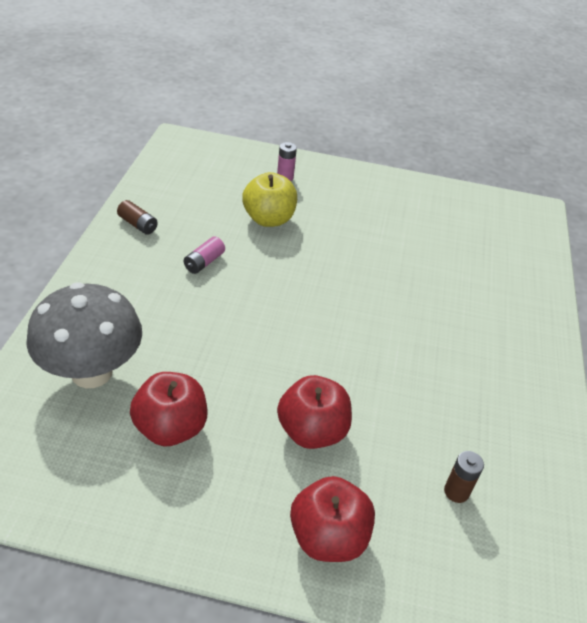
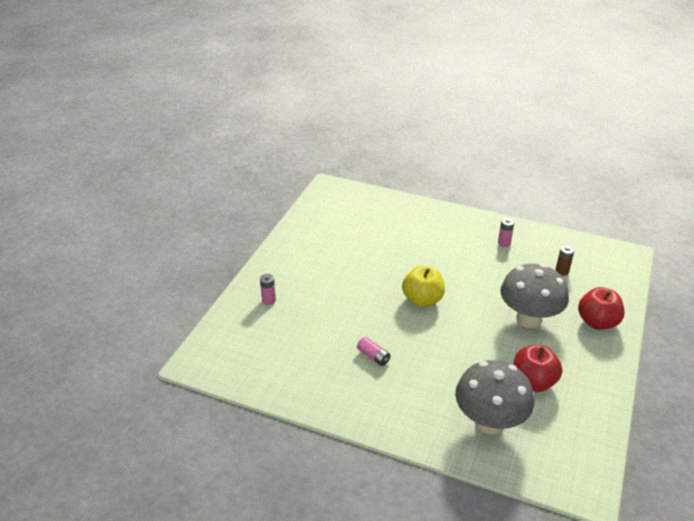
camera: 75 degrees left, 5 degrees down
(138, 224) = (322, 395): brown battery -> none
(268, 219) = (324, 316): yellow apple -> yellow apple (422, 300)
(312, 431) = (528, 319): red apple -> grey mushroom
(500, 407) = (504, 243): none -> pink battery

